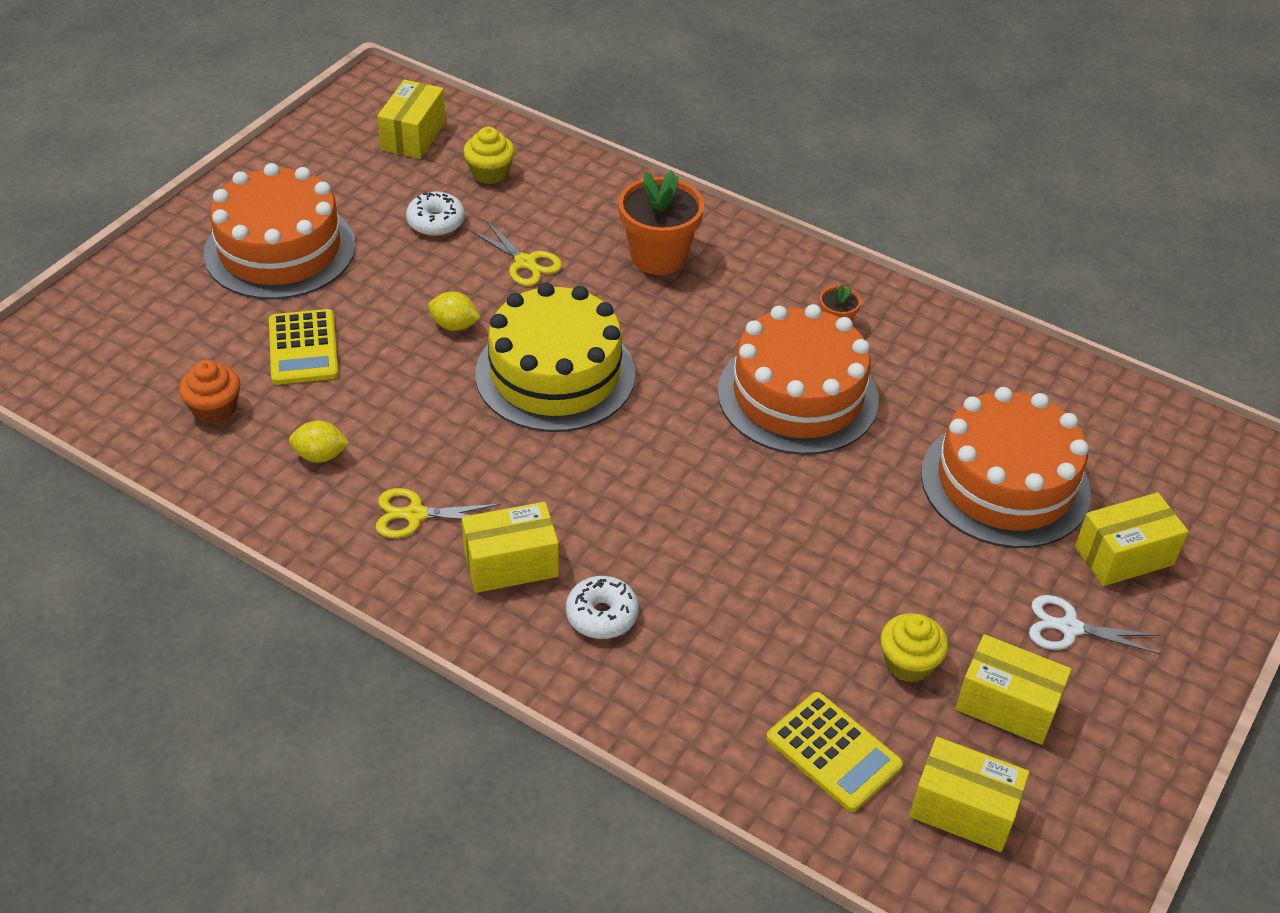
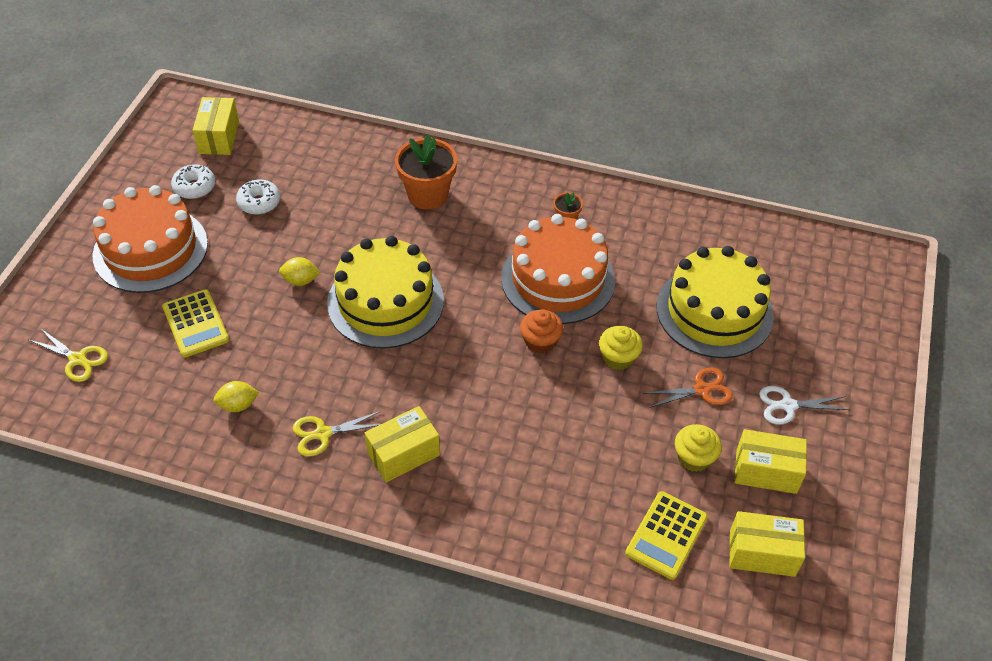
camera: 15 degrees left, 5 degrees up
(214, 408) = (146, 387): orange cupcake -> orange cupcake (540, 341)
(490, 173) = (285, 155): yellow cupcake -> yellow cupcake (618, 358)
(525, 263) = (335, 220): yellow scissors -> yellow scissors (78, 359)
(602, 615) = (479, 476): white donut -> white donut (194, 187)
(833, 752) = (666, 535): yellow calculator -> yellow calculator turned 90 degrees clockwise
(951, 579) = (702, 389): none -> orange scissors
(1005, 483) = (714, 311): orange cake -> yellow cake
(1123, 555) = (805, 345): yellow box -> none

